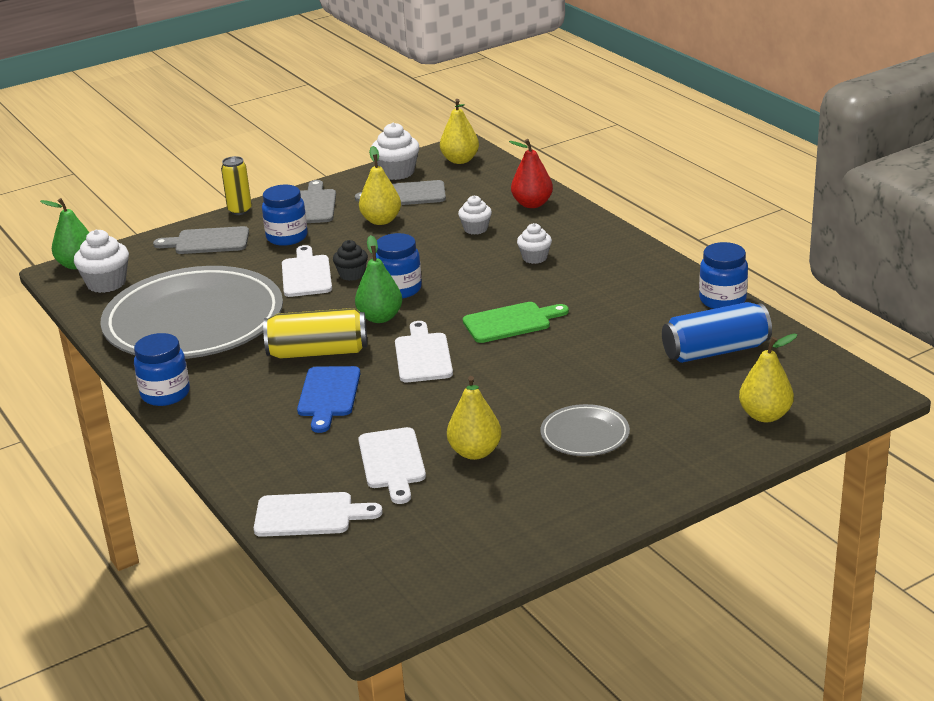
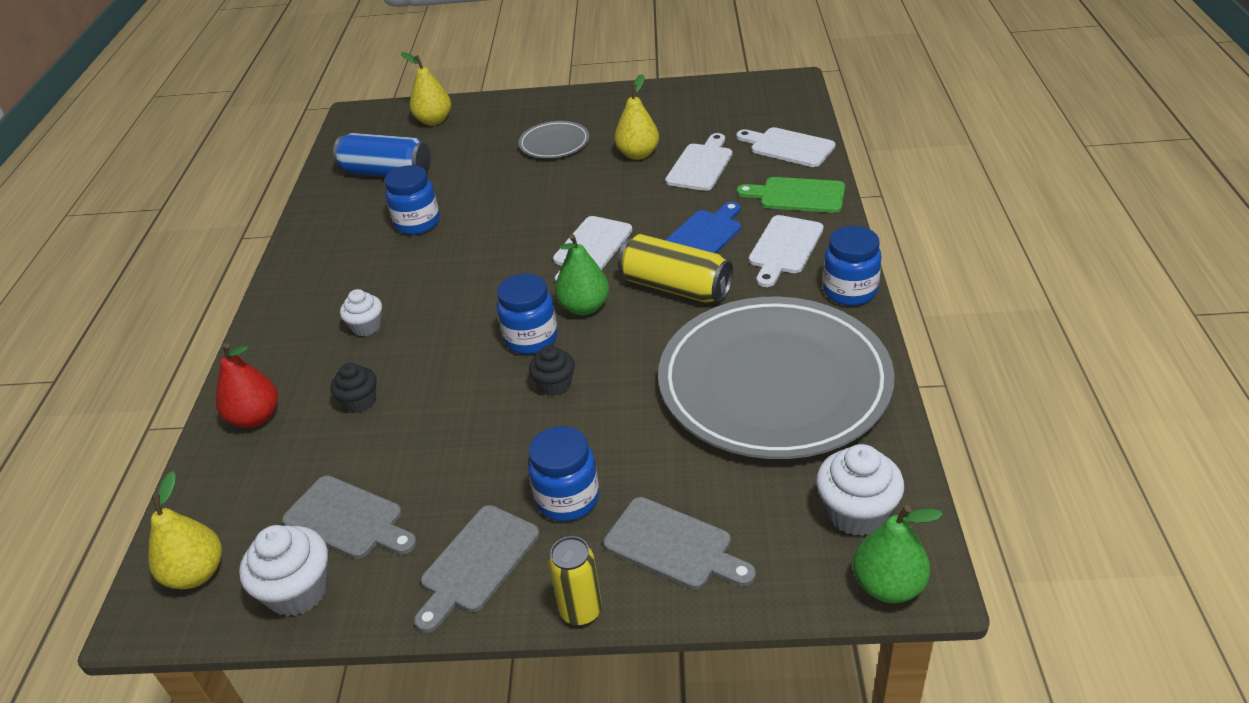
camera: 145 degrees left, 10 degrees up
(306, 274) = (601, 408): white cutting board -> white cutting board (784, 248)
(381, 220) = (432, 474): yellow pear -> none
(475, 229) = (360, 401): white cupcake -> black cupcake
(511, 322) = (484, 255): green cutting board -> green cutting board (797, 195)
(722, 300) = (310, 213): blue jar -> blue jar (417, 223)

